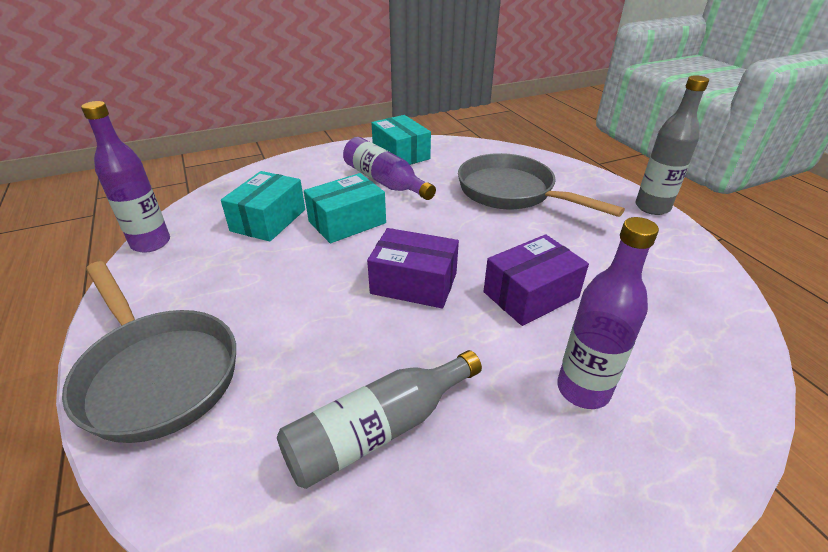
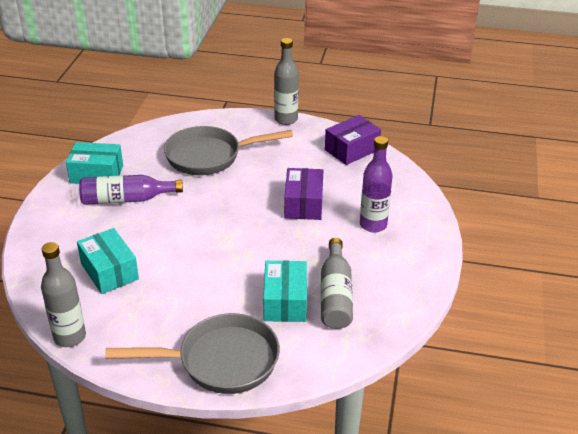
camera: 55 degrees left, 0 degrees up
(151, 243) = (70, 337): purple bottle -> grey bottle
(347, 222) = (157, 237): turquoise box -> turquoise box (285, 302)
(414, 283) = (250, 238): purple box -> purple box (351, 150)

